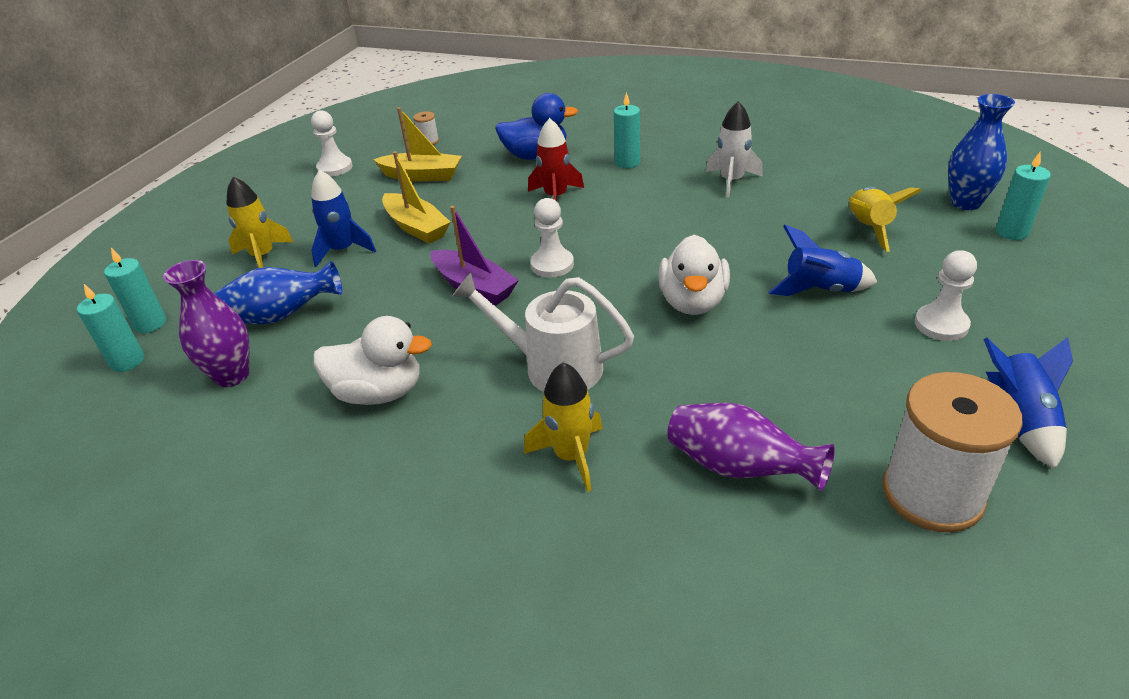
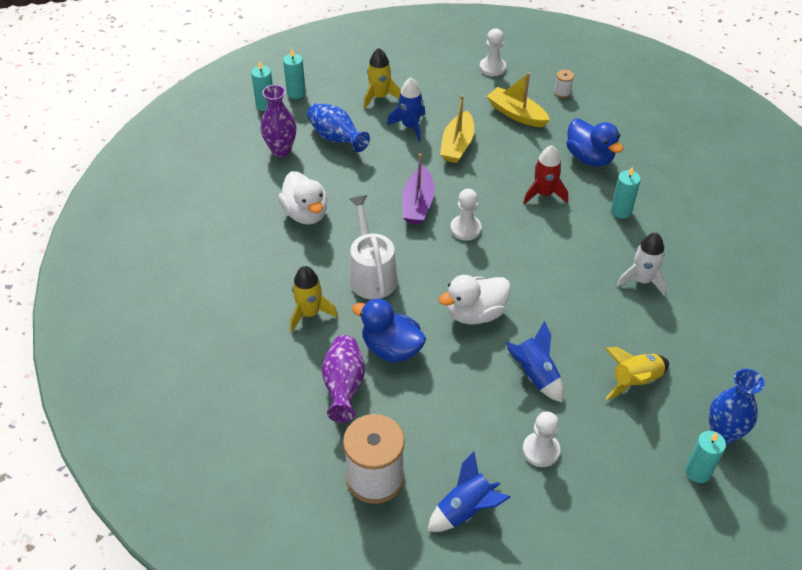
camera: 55 degrees right, 10 degrees up
(422, 176) = (516, 114): yellow boat -> yellow boat turned 150 degrees clockwise
(699, 394) = (391, 348): none -> blue duck

